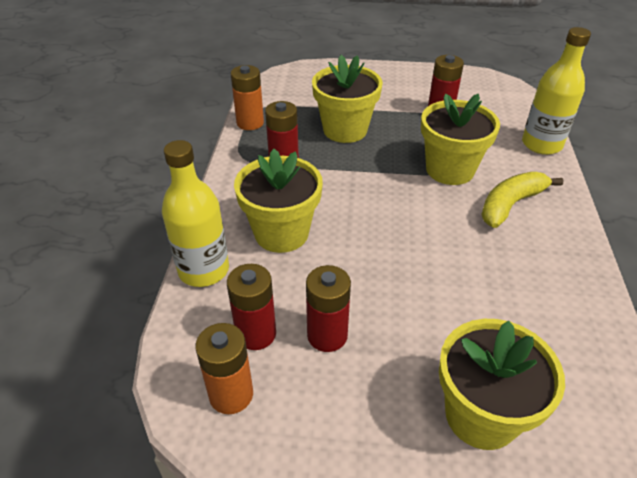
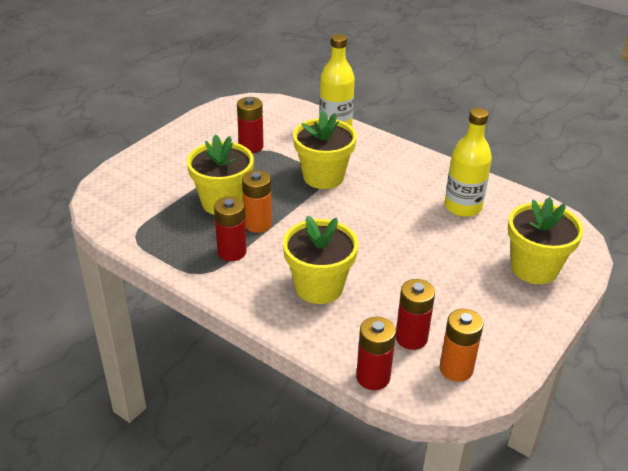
camera: 60 degrees left, 5 degrees down
(204, 270) = (326, 344): yellow bottle -> yellow bottle (463, 207)
(250, 123) = (153, 250): orange battery -> orange battery (258, 224)
(327, 335) = (436, 304): red battery -> red battery (373, 377)
(510, 204) = (382, 170): yellow banana -> none

